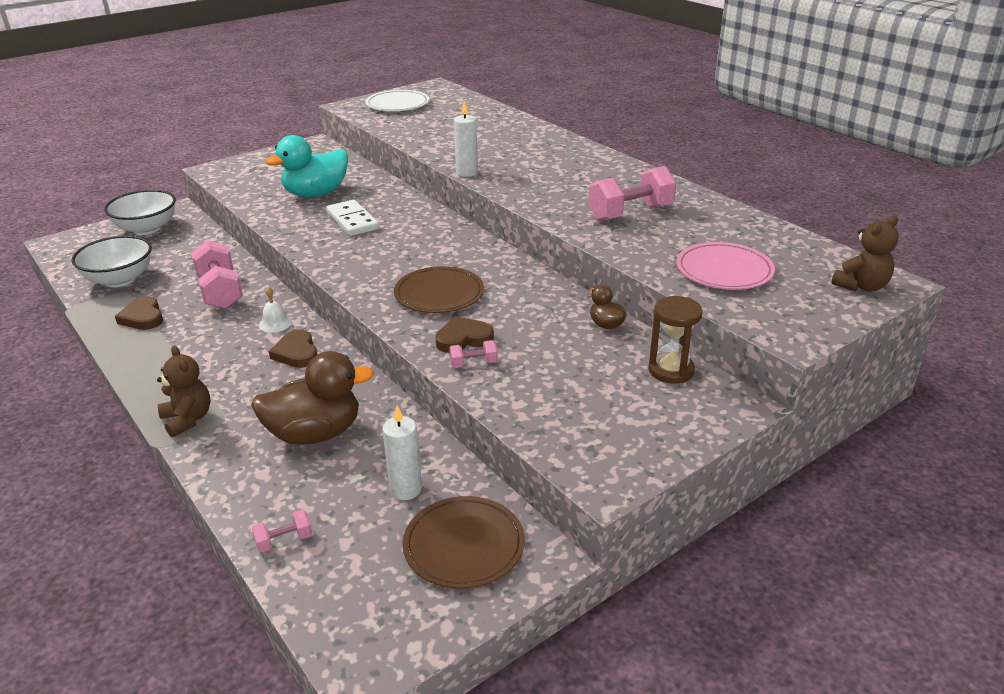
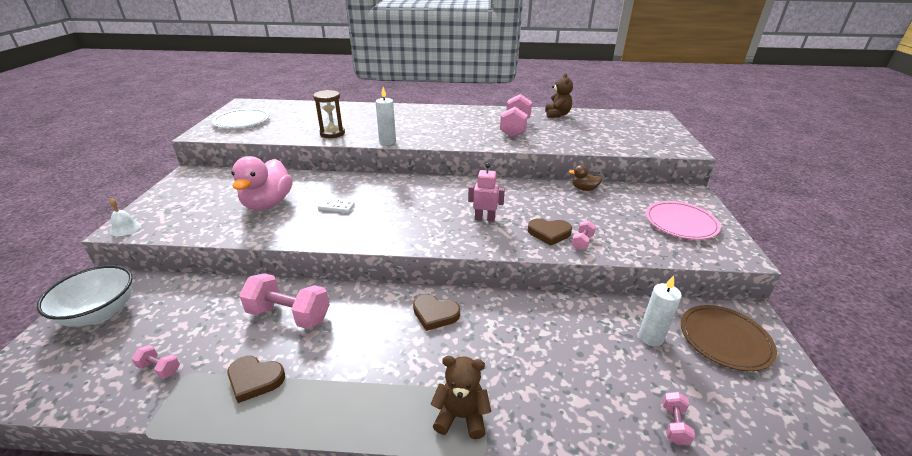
camera: 50 degrees left, 0 degrees up
(120, 279) = (160, 368): white bowl -> pink dumbbell
(275, 323) = (380, 307): white bell -> white bell (125, 228)
(315, 433) = (551, 350): brown duck -> none
(316, 194) = (268, 203): turquoise duck -> pink duck
(352, 221) = (336, 207): white domino -> white domino, size x0.60
(439, 294) = (484, 219): brown plate -> pink robot
(463, 339) = (549, 233): brown heart -> brown heart turned 105 degrees counterclockwise
(671, 370) = (647, 193): brown hourglass -> brown hourglass (332, 133)
(724, 270) = (605, 136): pink plate -> pink plate (680, 223)
(861, 286) = (653, 121): brown teddy bear -> brown teddy bear (557, 115)

